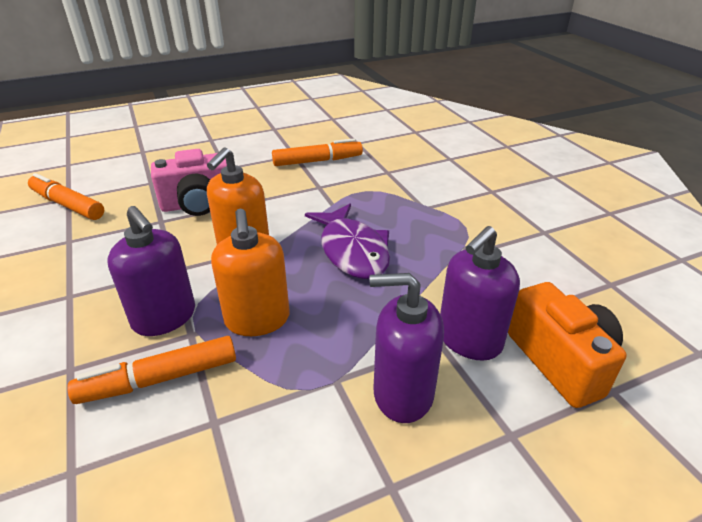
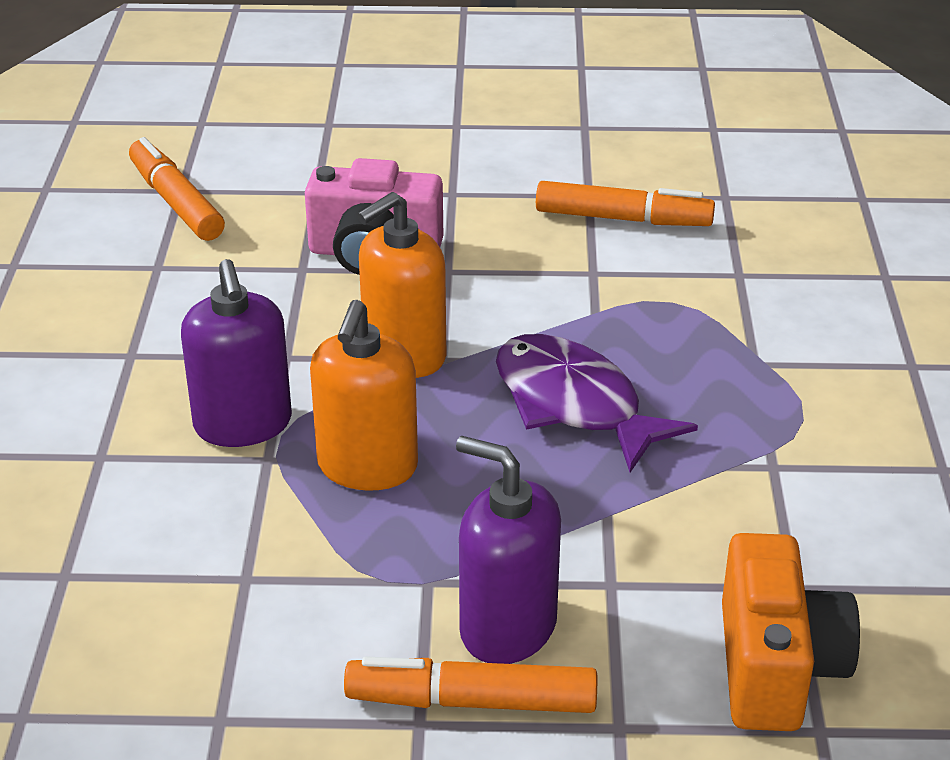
camera: 25 degrees right, 0 degrees up
(159, 379) = (203, 504): orange marker -> orange marker (471, 701)
(352, 250) = (574, 404): purple fish -> purple fish turned 135 degrees clockwise
(469, 339) = (658, 593): purple soap dispenser -> none

